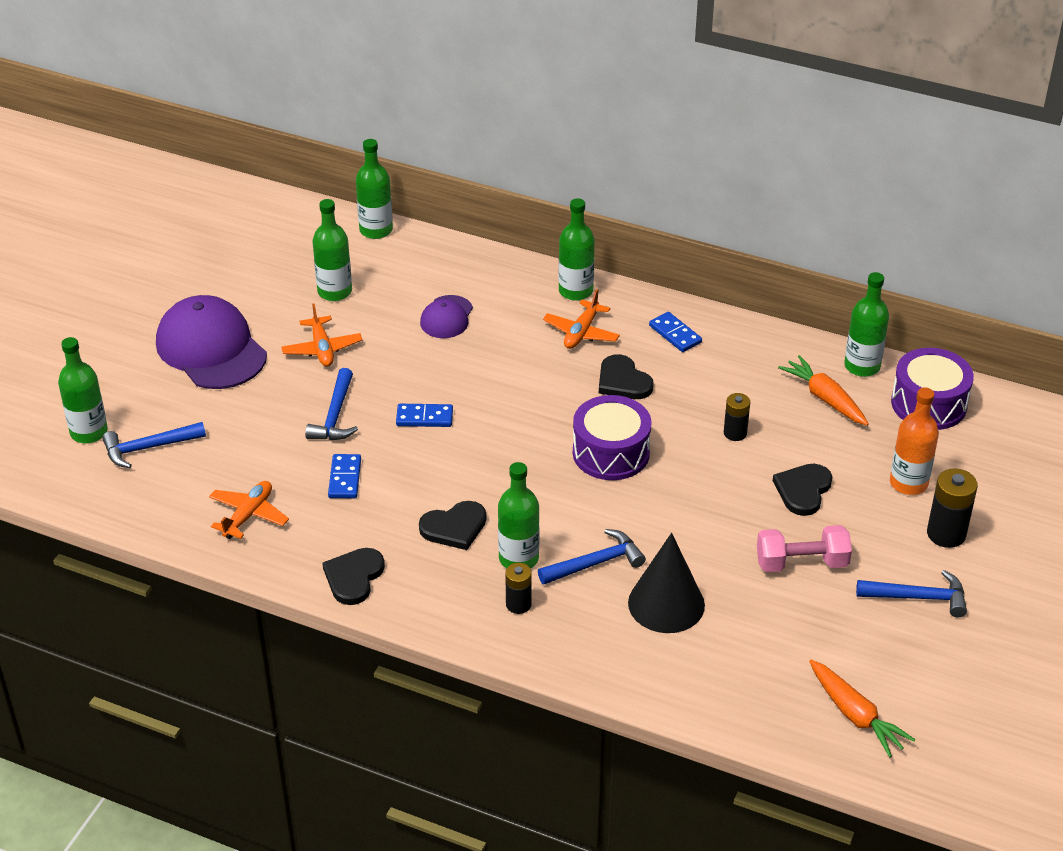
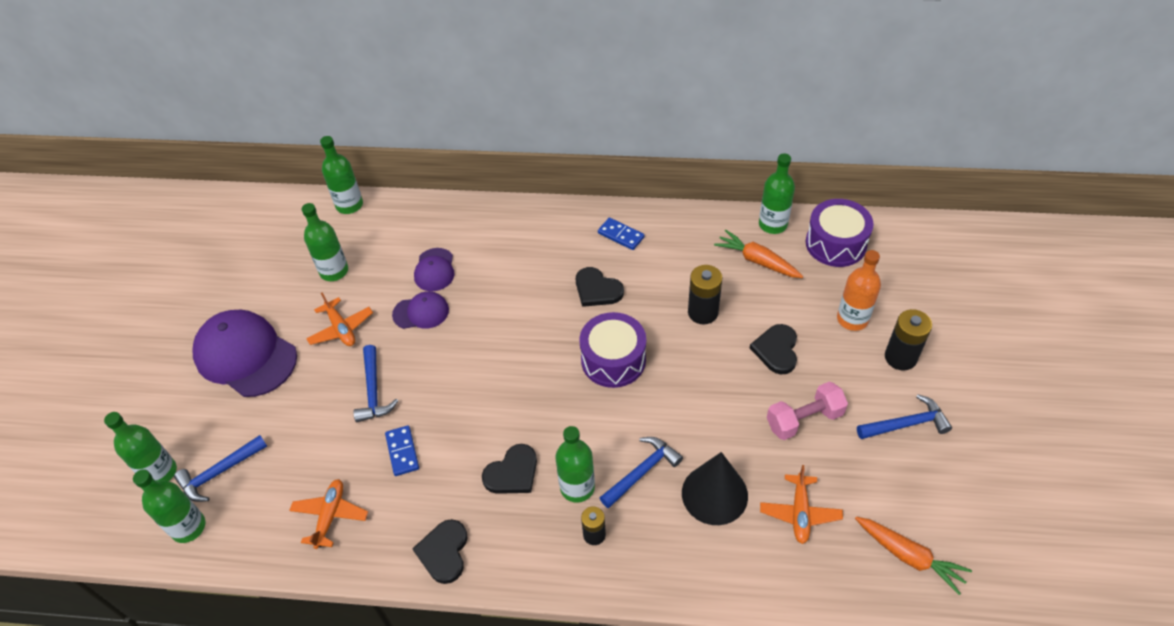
camera: 15 degrees left, 10 degrees up
(415, 354) = (421, 312): none -> purple cap
(424, 417) = (449, 371): blue domino -> none
(575, 291) = (529, 217): green bottle -> green bottle (188, 527)
(581, 332) = (547, 254): orange plane -> orange plane (800, 513)
(735, 433) = (703, 312): black battery -> black battery, size x1.57

